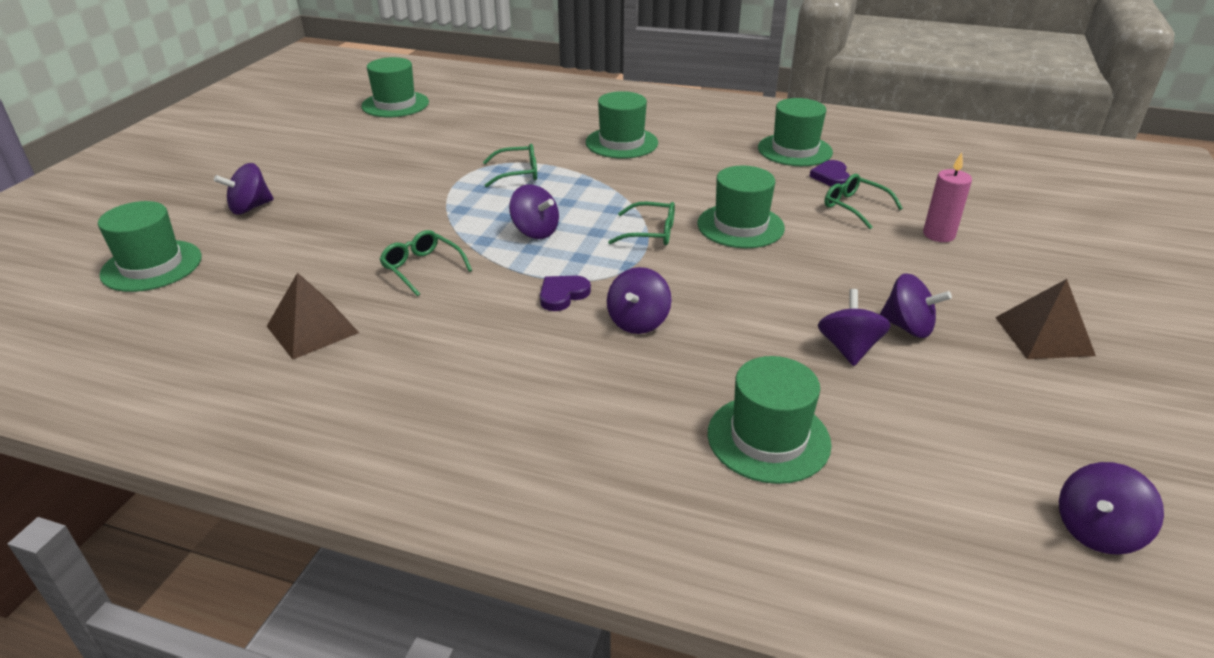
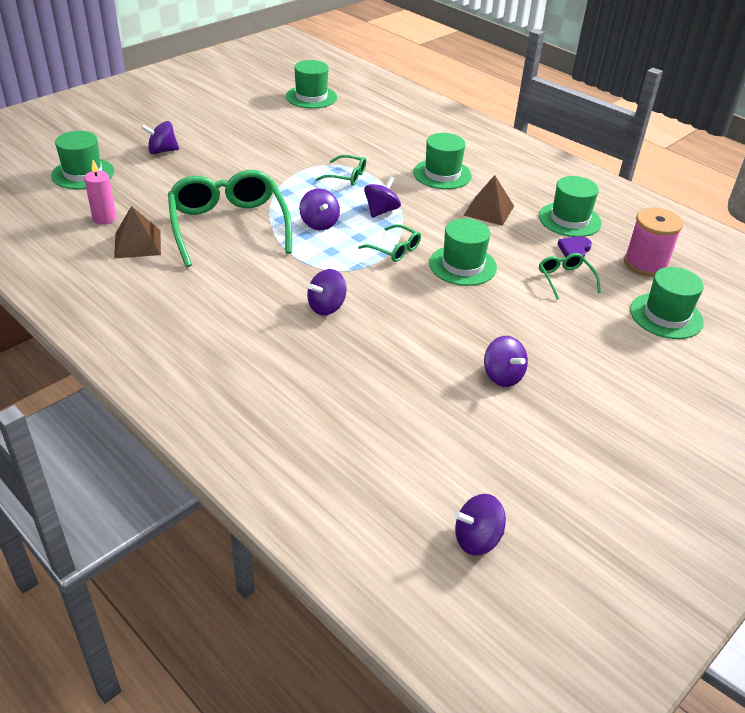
camera: 25 degrees right, 5 degrees up
(421, 268) = (228, 225): green glasses -> green glasses, size x2.24
(562, 295) = (297, 273): purple heart -> none
(768, 438) = (334, 406): green hat -> green hat (666, 316)
(848, 348) = (445, 374): purple spinning top -> purple spinning top (381, 211)
(908, 169) = (645, 264): none -> pink spool
(938, 235) = (606, 322): pink candle -> pink candle (104, 218)
(1044, 336) = (596, 419): brown pyramid -> brown pyramid (488, 210)

